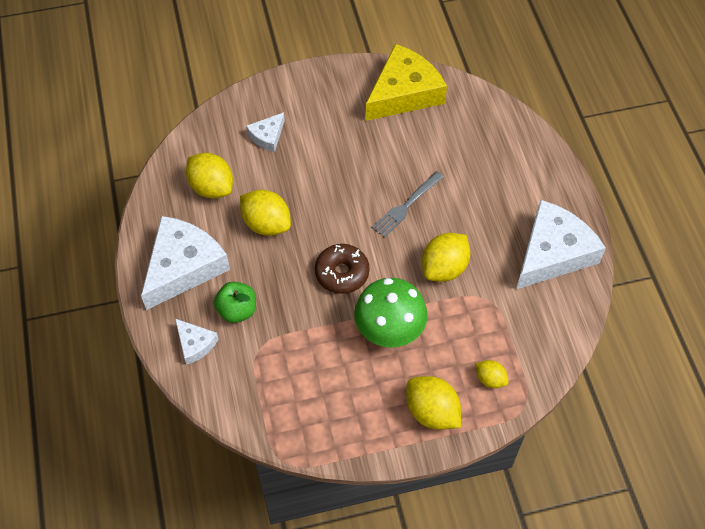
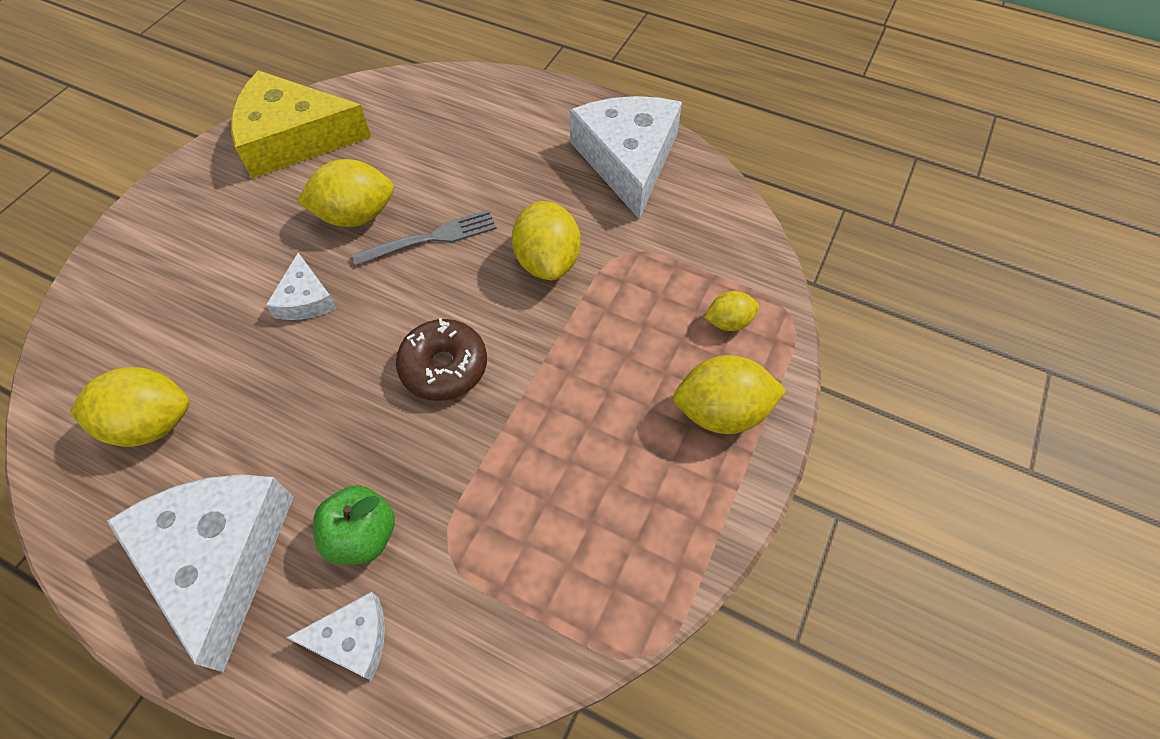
camera: 50 degrees left, 0 degrees up
(266, 224) = (282, 399): yellow lemon -> yellow lemon (356, 216)
(267, 136) = (168, 304): white cheese -> white cheese (305, 299)
(389, 330) = (571, 374): green mushroom -> none
(404, 93) = (293, 139): yellow cheese -> yellow cheese turned 90 degrees counterclockwise
(406, 206) = (431, 238): grey fork -> grey fork turned 105 degrees counterclockwise

